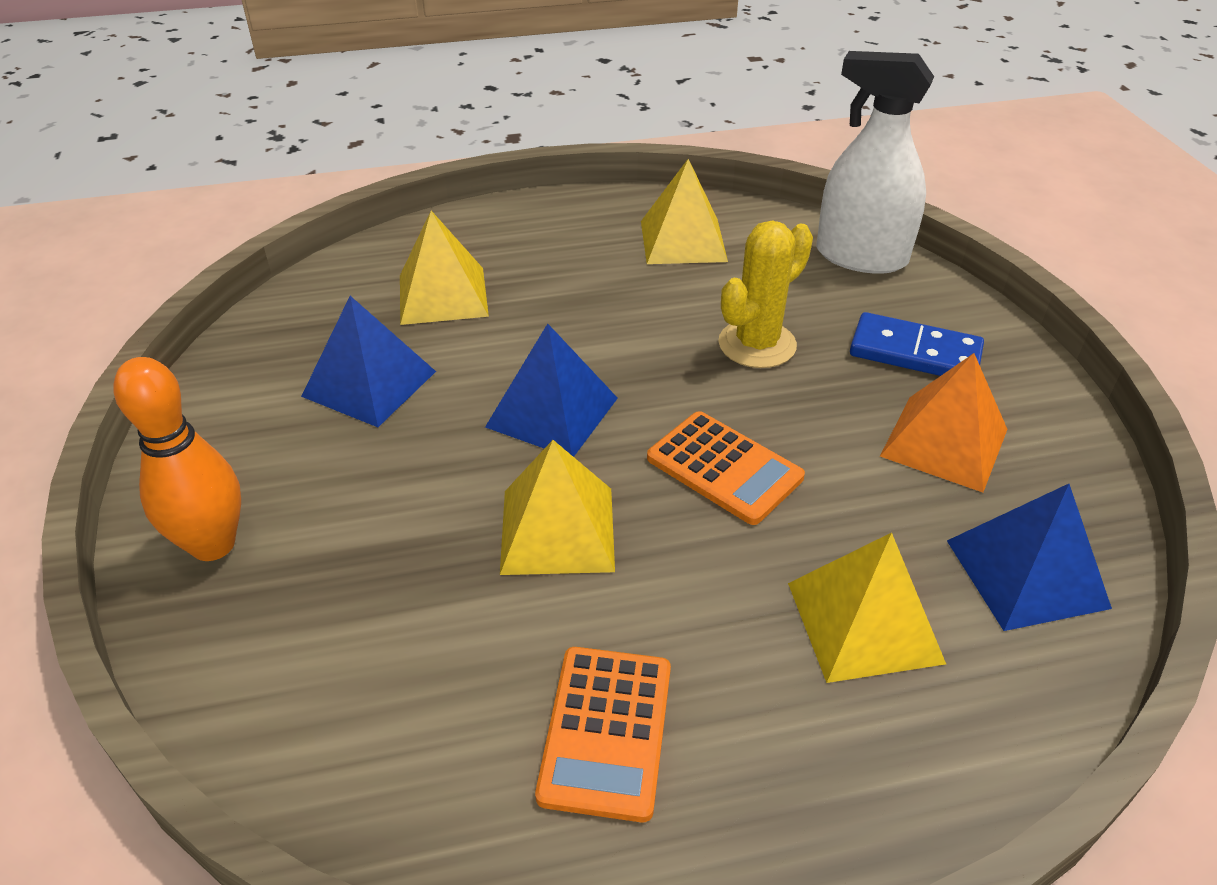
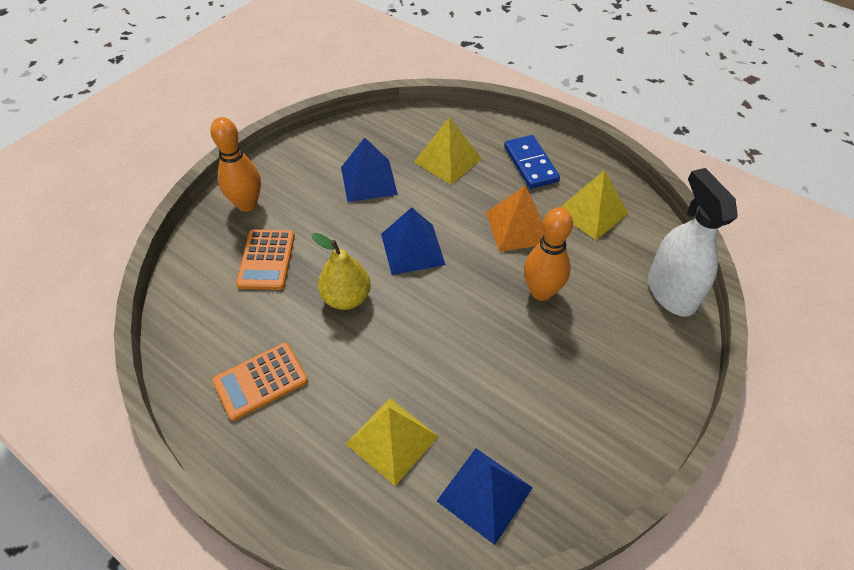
camera: 50 degrees right, 10 degrees up
(557, 529) = (346, 298): yellow pyramid -> yellow pear
(724, 468) = (439, 332): orange calculator -> orange calculator (266, 260)
(757, 344) = (541, 292): yellow cactus -> orange bowling pin
(915, 352) = (611, 361): blue domino -> blue domino (531, 164)
(944, 442) = (548, 411): orange pyramid -> orange pyramid (517, 227)

